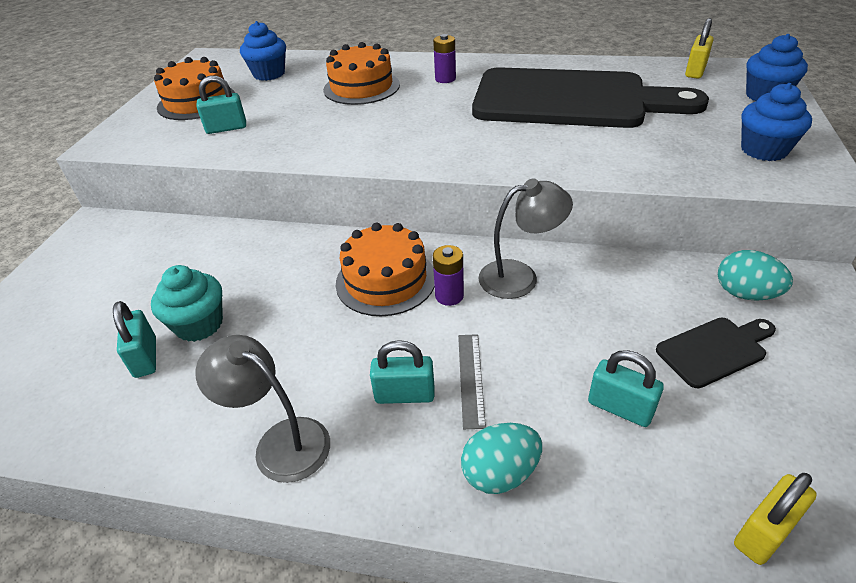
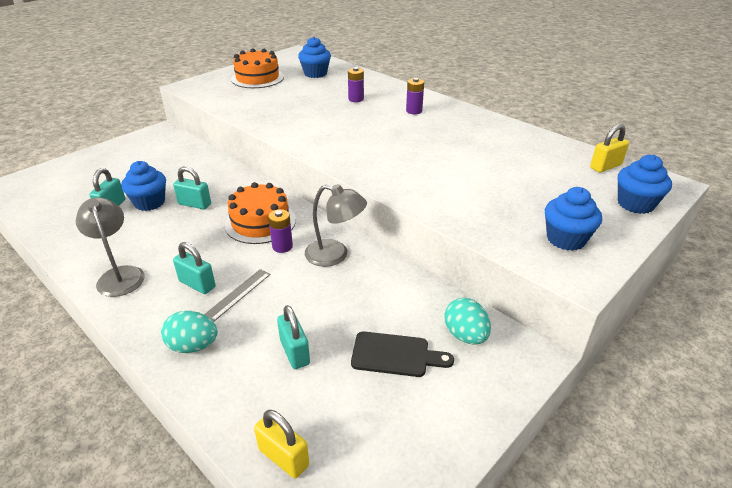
camera: 30 degrees right, 5 degrees down
(199, 324) = (149, 202): turquoise cupcake -> blue cupcake
(226, 128) = (253, 98): turquoise padlock -> turquoise padlock (194, 204)
(361, 87) = (356, 99): orange cake -> purple battery
(570, 100) = (476, 153): black cutting board -> none
(764, 532) = (283, 457): yellow padlock -> yellow padlock turned 45 degrees clockwise

